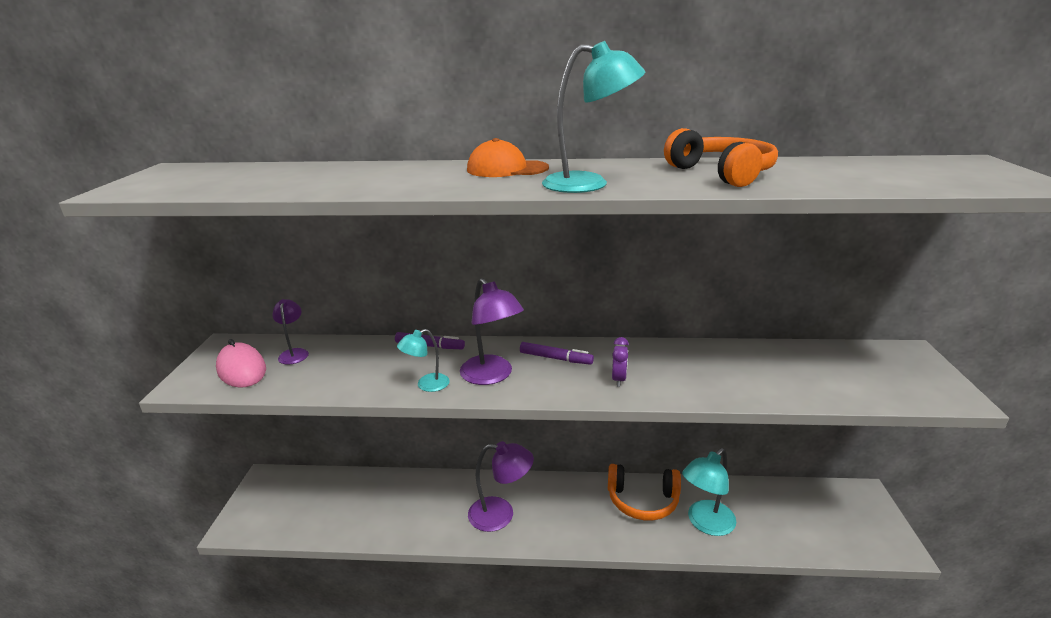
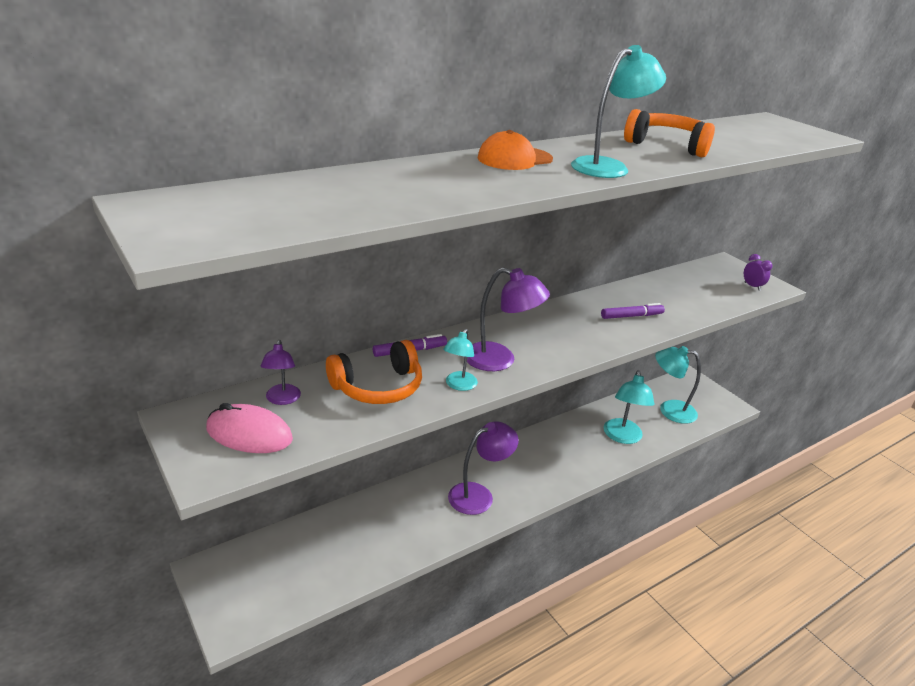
camera: 40 degrees left, 5 degrees up
(294, 353) = (282, 399): purple lamp -> purple lamp turned 135 degrees counterclockwise
(555, 358) = (528, 330): purple marker -> purple marker (631, 316)
(618, 380) = (592, 333): purple clock -> purple clock (752, 286)
(642, 500) = (569, 438): orange headphones -> orange headphones (378, 387)
(797, 518) = (669, 410): none -> turquoise lamp

